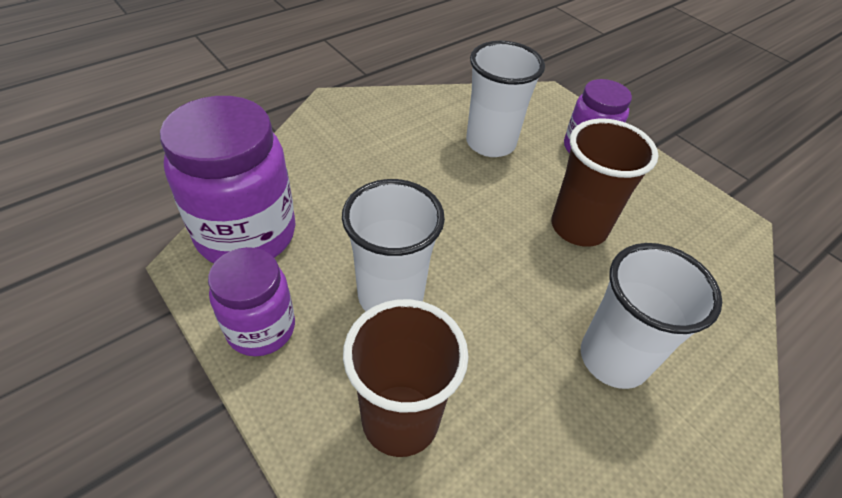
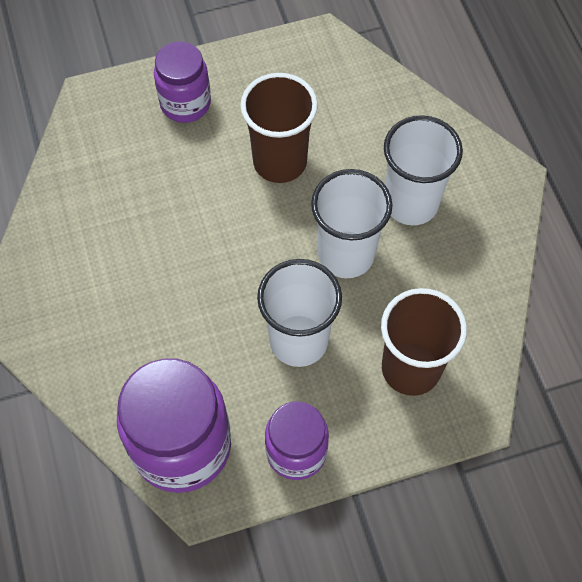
camera: 65 degrees left, 15 degrees up
(490, 143) = (142, 185): white cup -> white cup (346, 254)

